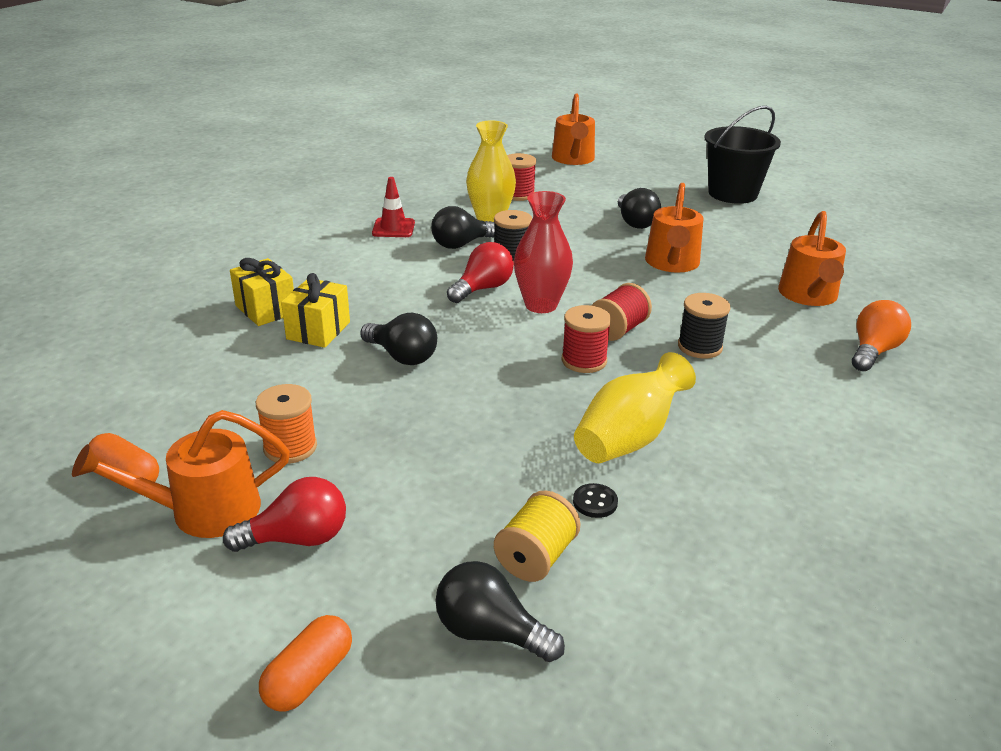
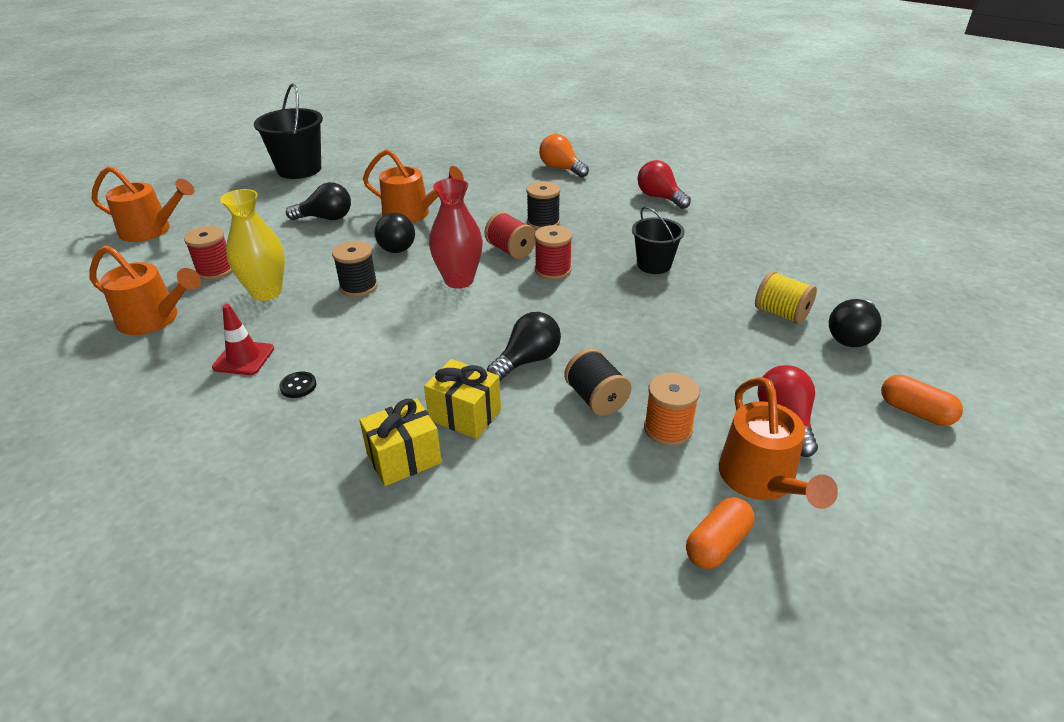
camera: 80 degrees left, 5 degrees up
(340, 400) = (596, 399): none -> black spool
(461, 244) = (314, 314): black light bulb -> black light bulb (395, 245)
(482, 288) = (416, 308): red light bulb -> red light bulb (660, 197)
(595, 502) = (724, 286): black button -> black button (298, 386)
(628, 438) = (654, 265): yellow vase -> black bucket
(808, 296) = (484, 173): orange watering can -> orange watering can (154, 319)

